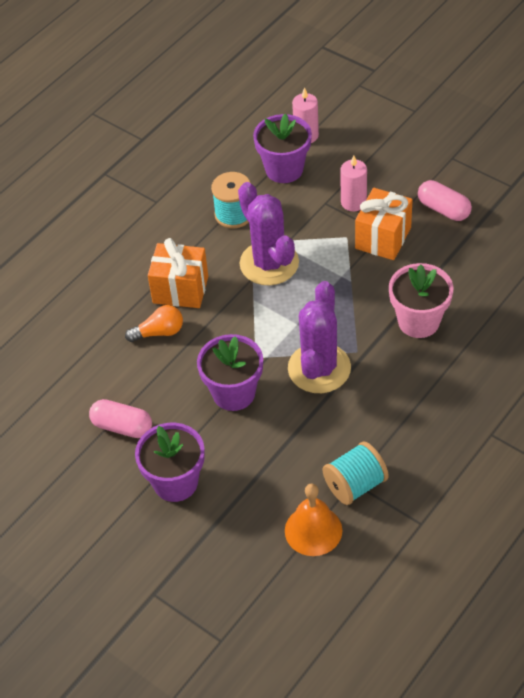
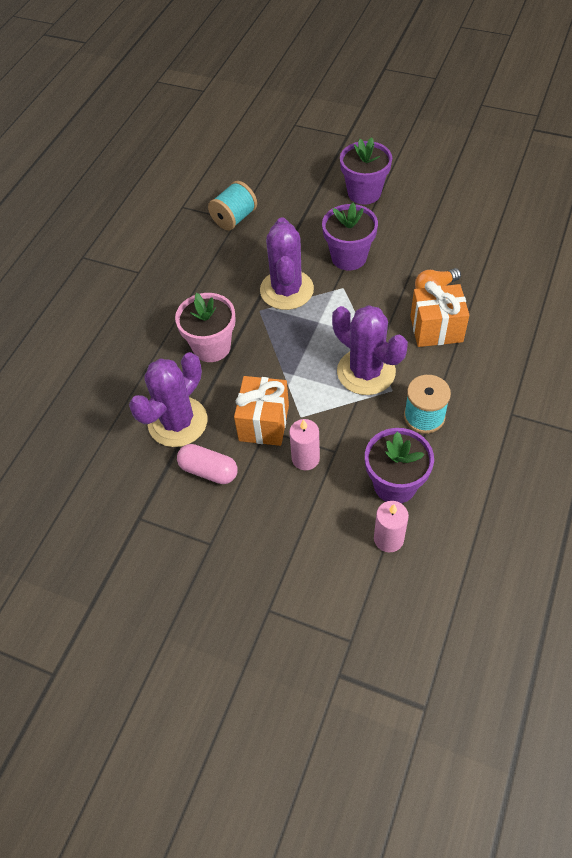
camera: 165 degrees right, 5 degrees up
(122, 426) = (423, 217): pink capsule -> none
(313, 530) = (256, 187): orange bell -> none
(466, 255) = (178, 422): none -> purple cactus

